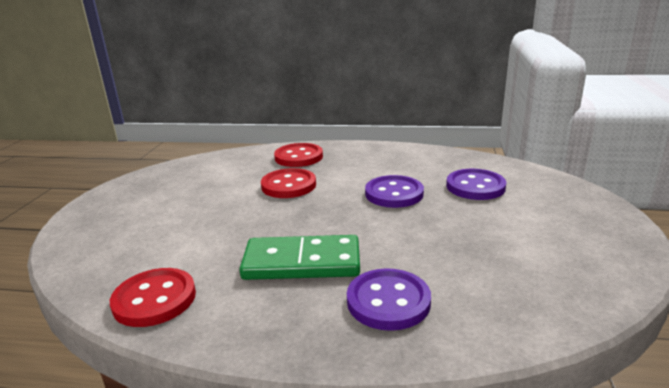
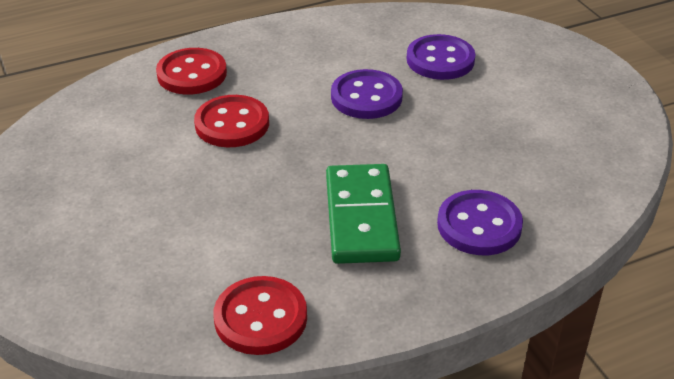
camera: 35 degrees left, 15 degrees up
(302, 262) = (361, 217): green domino -> green domino turned 60 degrees counterclockwise

